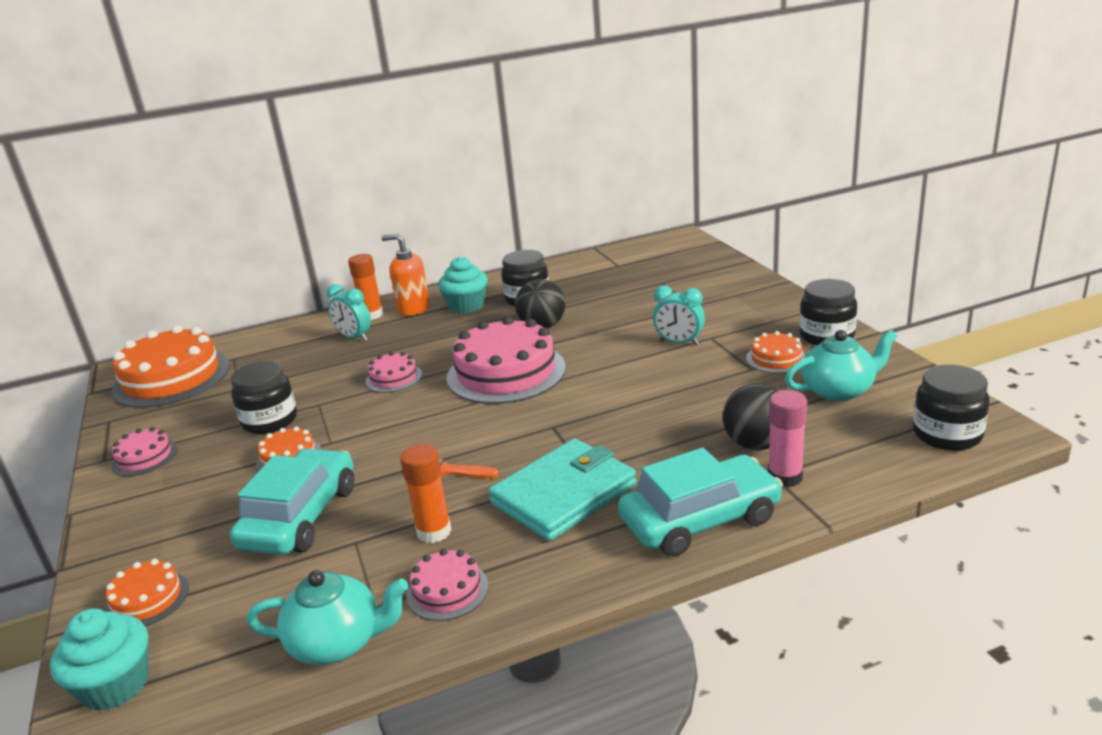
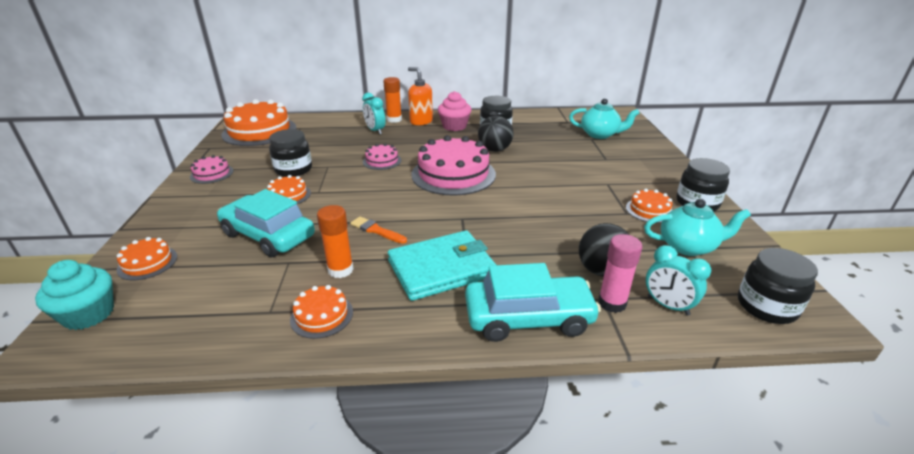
camera: 15 degrees right, 5 degrees up
(300, 517) = (268, 235): turquoise car -> turquoise car turned 90 degrees counterclockwise
(338, 643) = (230, 330): turquoise teapot -> turquoise teapot (600, 134)
(447, 590) = (322, 315): pink cake -> orange cake
(466, 306) = (454, 126): turquoise cupcake -> pink cupcake
(679, 343) = (582, 182): turquoise clock -> turquoise clock (667, 305)

